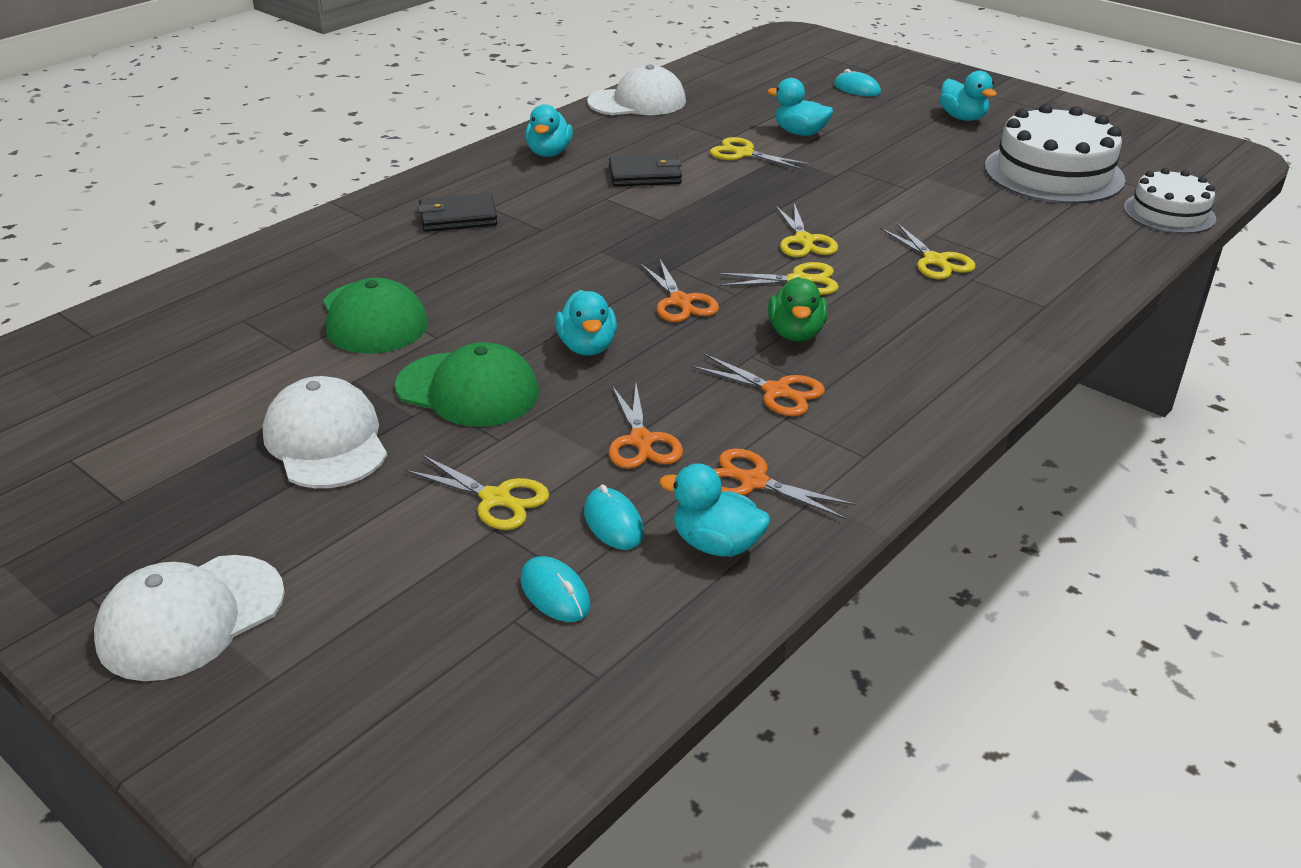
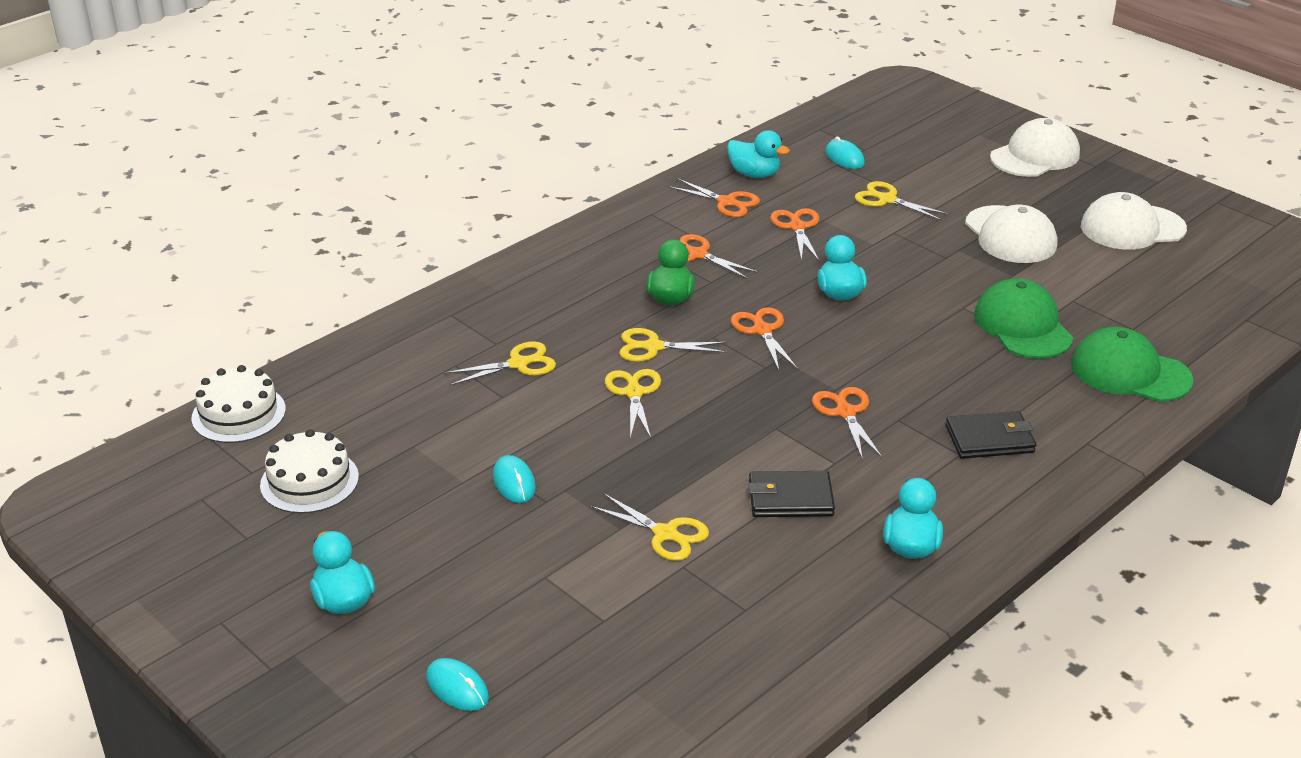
camera: 175 degrees left, 0 degrees up
(468, 390) = (924, 264): green cap -> green cap (1130, 372)
(592, 232) = (845, 413): none -> orange scissors
(613, 523) = (814, 186): turquoise mouse -> turquoise mouse (514, 482)
(637, 102) = (799, 665): white cap -> white cap (1132, 228)
(800, 133) = (581, 575): turquoise duck -> none
(935, 260) = (518, 364): yellow scissors -> yellow scissors turned 90 degrees clockwise
(1053, 173) = (309, 481): white cake -> white cake, size x0.61

